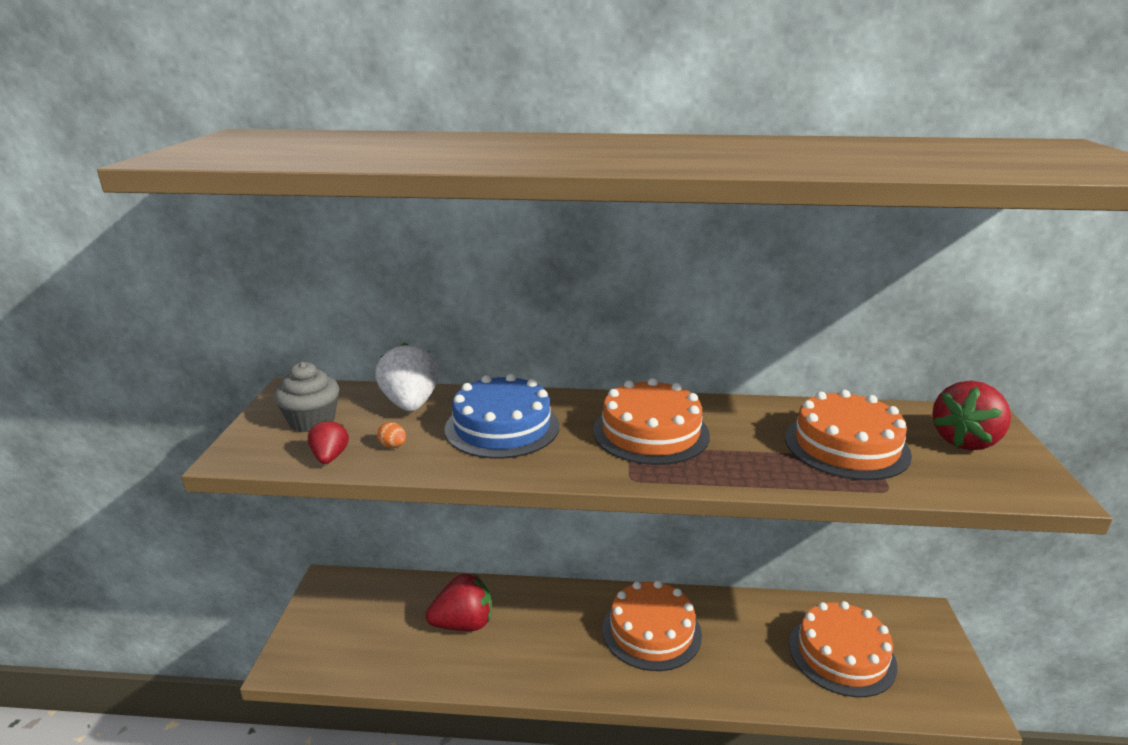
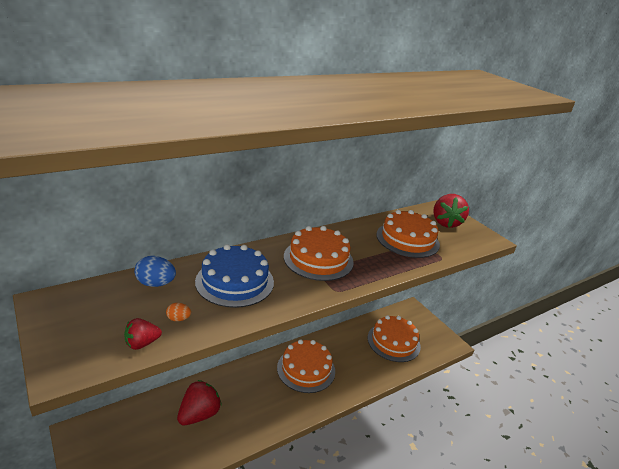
camera: 40 degrees left, 5 degrees up
(312, 421) = (94, 320): grey cupcake -> none
(330, 457) = (142, 343): red strawberry -> red strawberry turned 75 degrees counterclockwise
(410, 404) = (156, 283): white strawberry -> blue egg

